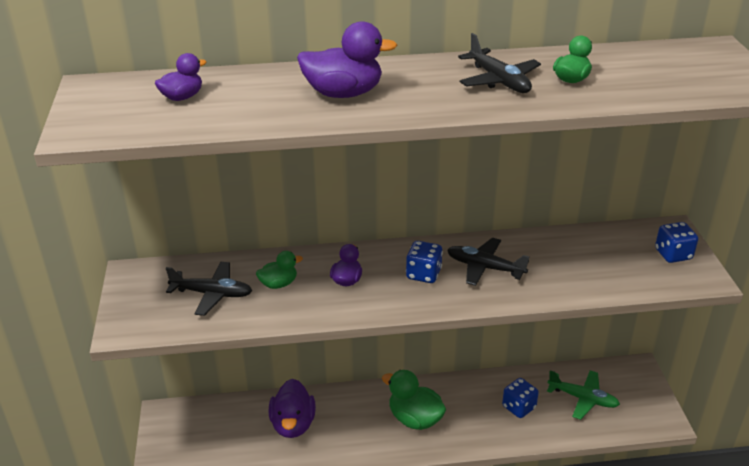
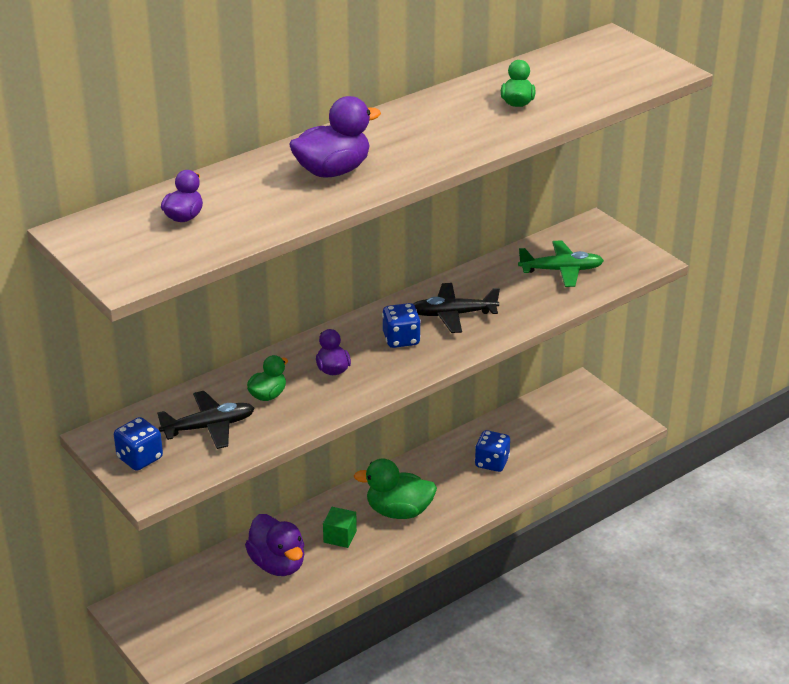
camera: 30 degrees left, 0 degrees up
(355, 421) = (340, 536): none -> green cube
(499, 81) = (457, 121): black plane -> none
(583, 399) = (546, 432): green plane -> green plane (561, 270)
(673, 254) = (609, 248): blue dice -> blue dice (140, 458)

